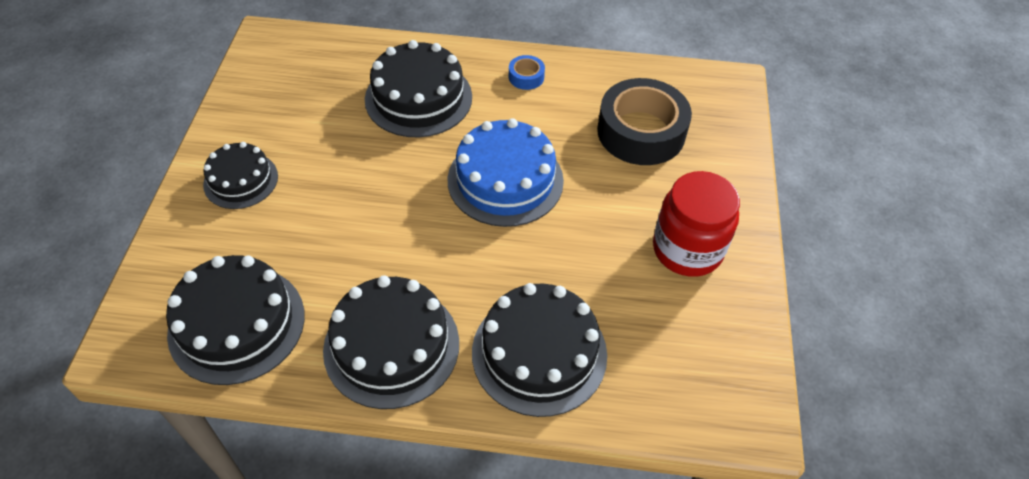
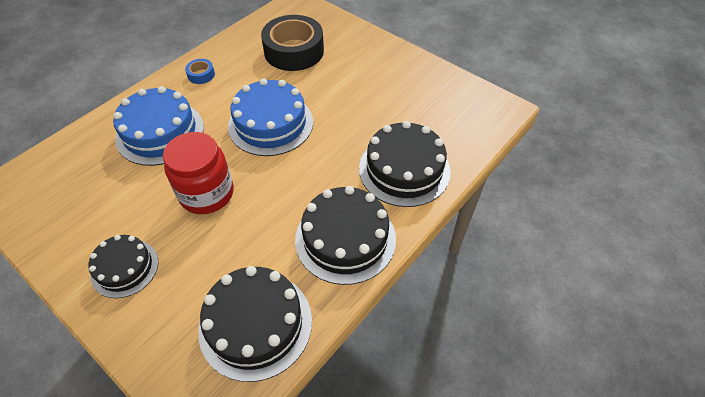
camera: 55 degrees left, 0 degrees up
(418, 98) = (160, 132): black cake -> blue cake
(687, 249) = (387, 76): red jar -> red jar (207, 193)

